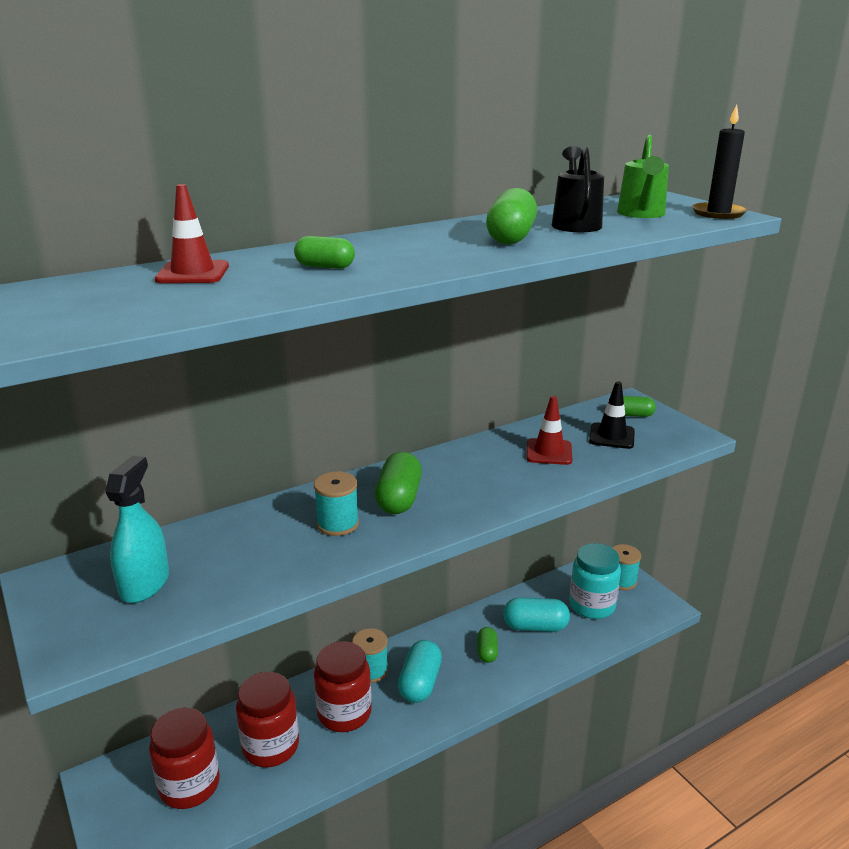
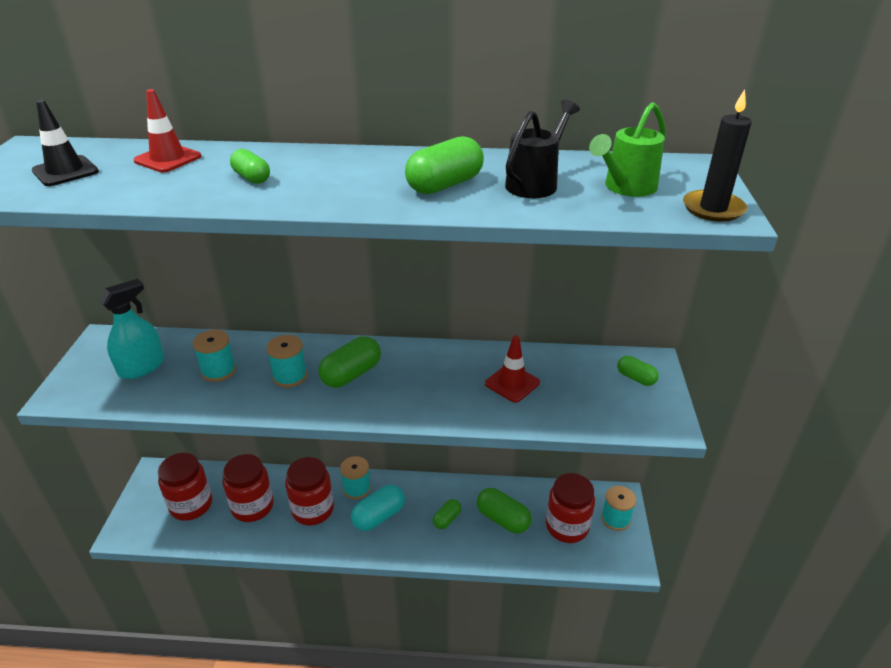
camera: 35 degrees right, 10 degrees up
(249, 550) = (218, 371): none -> turquoise spool
(535, 626) = (503, 519): turquoise capsule -> green capsule
(592, 605) = (567, 526): turquoise jar -> red jar
(611, 436) = (587, 391): black traffic cone -> black traffic cone (65, 171)

